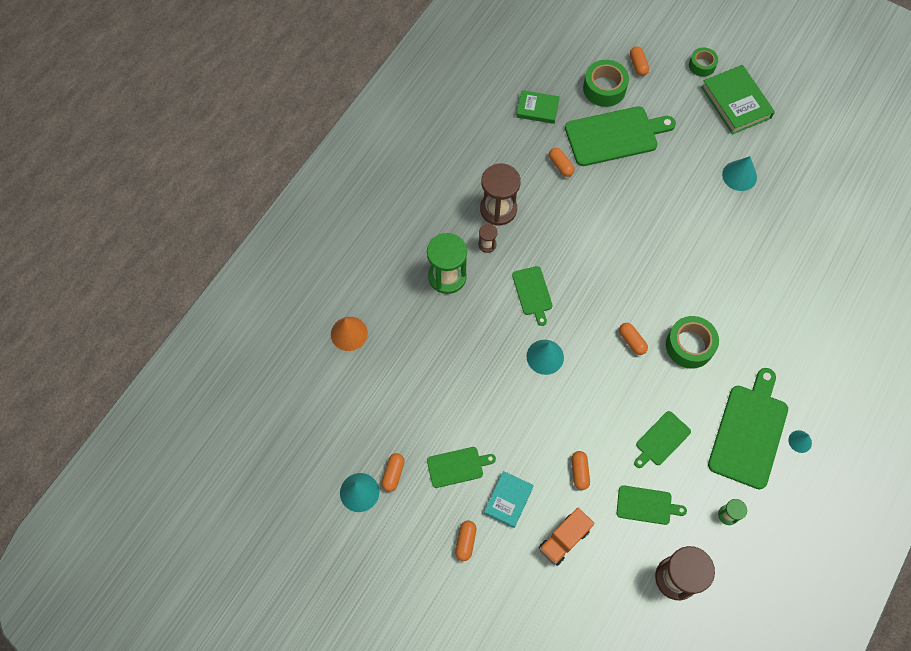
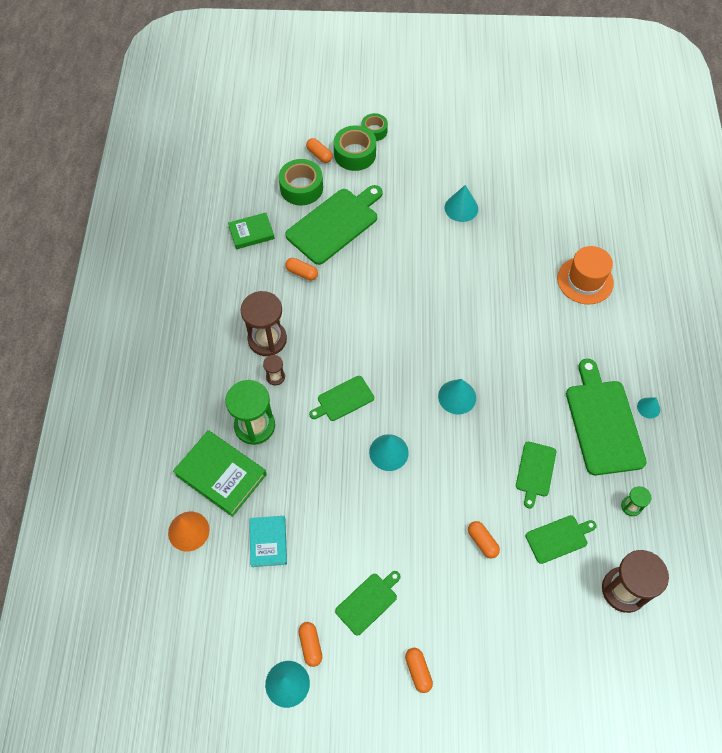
camera: 30 degrees left, 5 degrees down
(508, 500) = (434, 606): turquoise book -> turquoise book (268, 542)
(532, 293) = (343, 399): green cutting board -> green cutting board turned 105 degrees clockwise
(564, 539) = (506, 614): orange truck -> none
(632, 341) = (457, 397): orange capsule -> turquoise cone
(689, 345) = (508, 374): green tape -> green tape (355, 154)
(736, 102) = (421, 148): green book -> green book (221, 475)
(814, 299) = (585, 280): none -> orange hat

